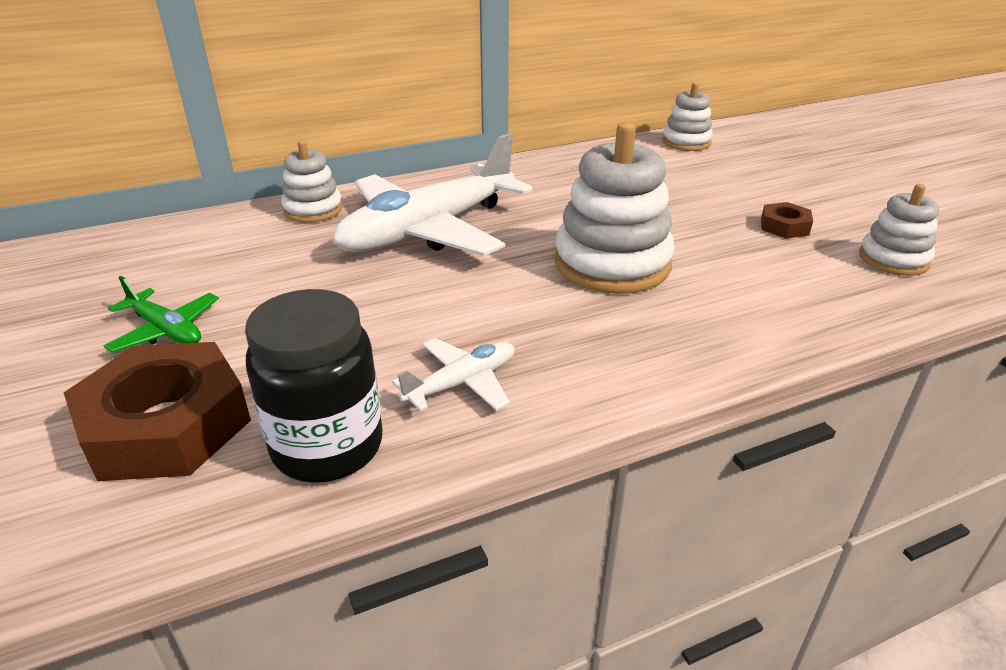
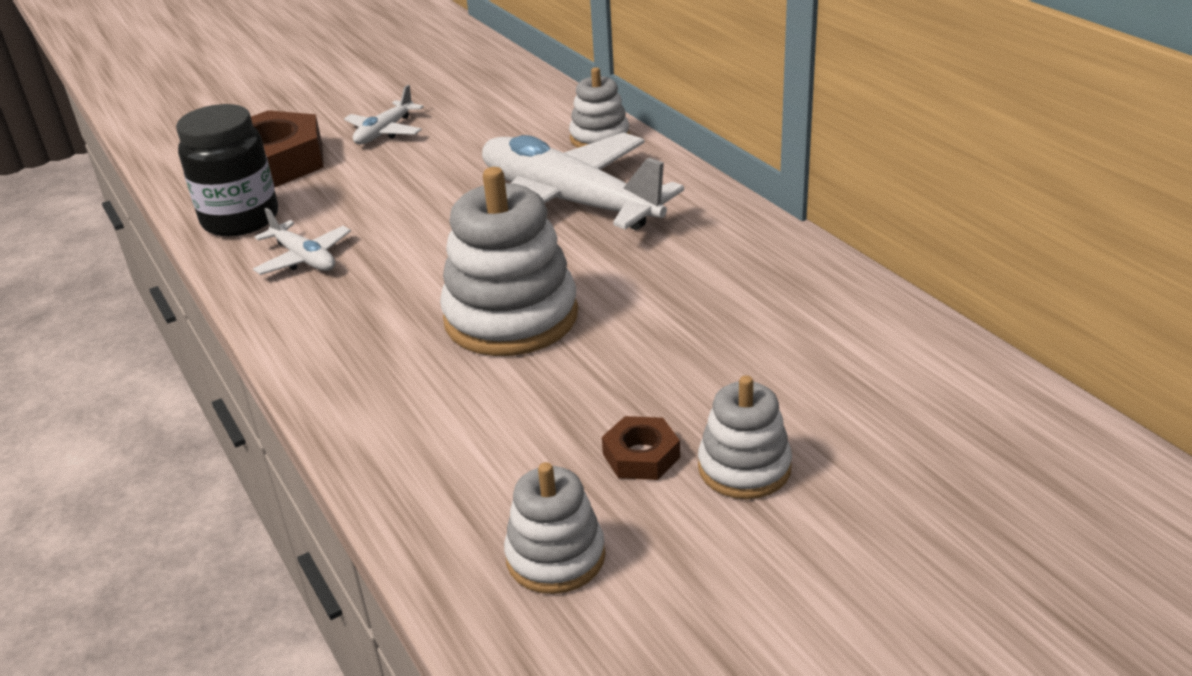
camera: 85 degrees right, 0 degrees up
(166, 330) = (384, 132): green plane -> white plane
(686, 142) = (945, 367): white stacking toy -> white stacking toy (744, 468)

